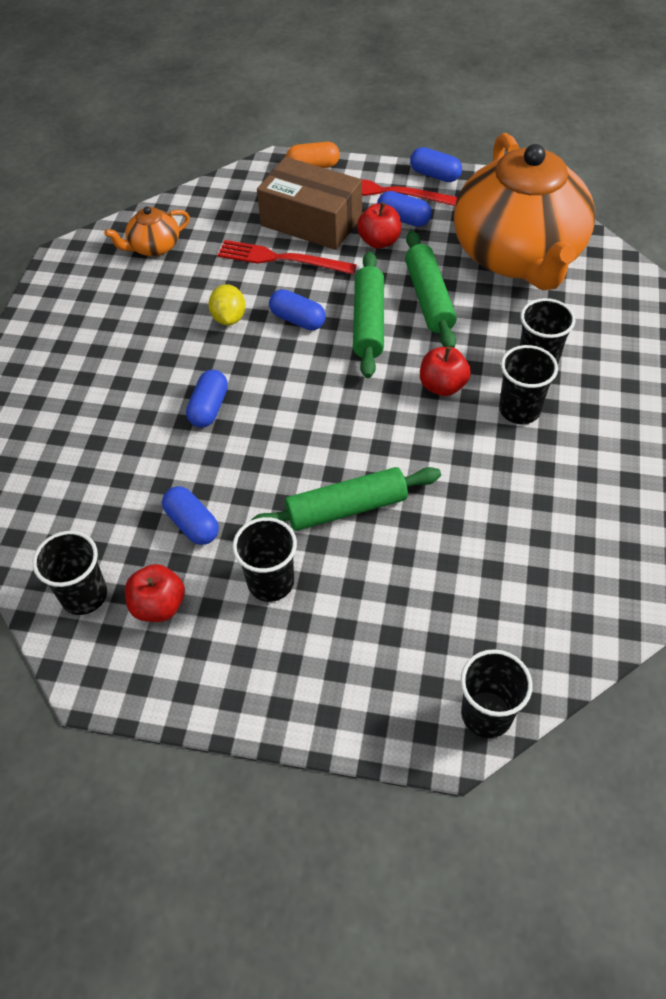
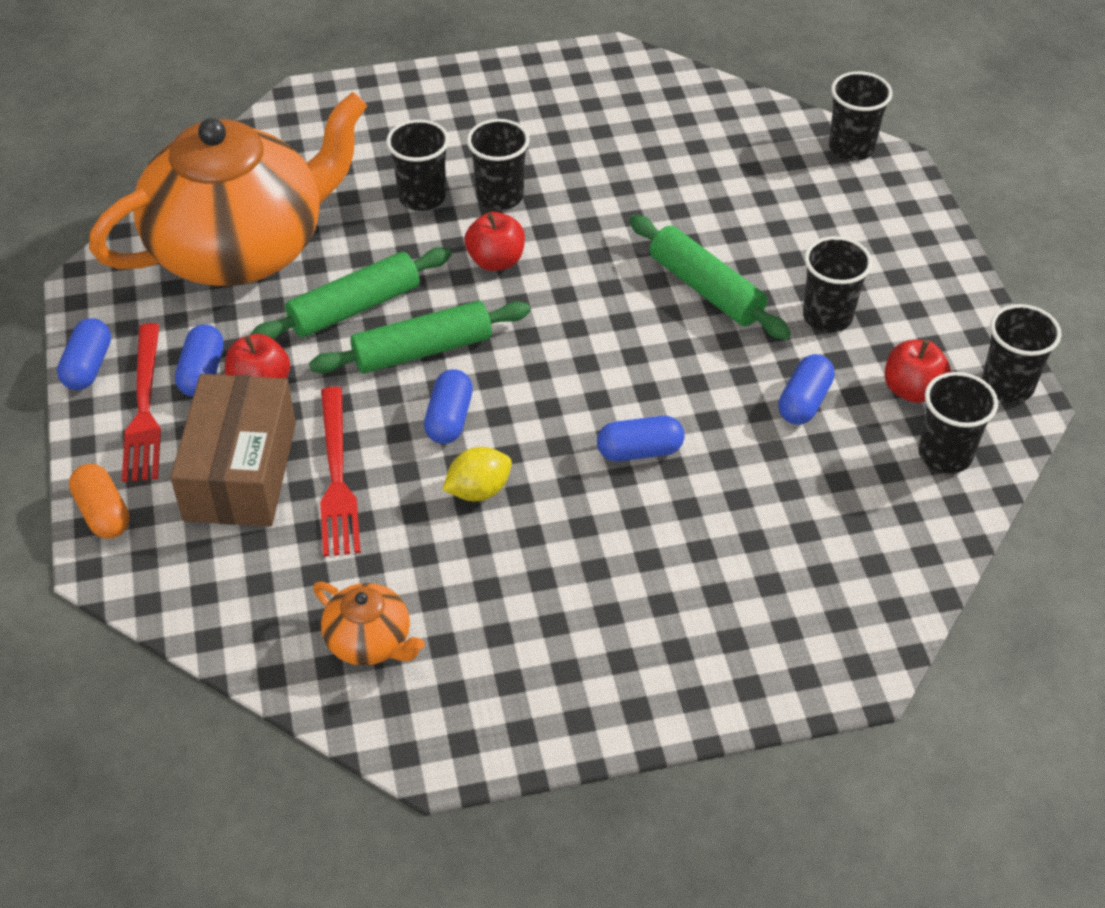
camera: 115 degrees left, 5 degrees down
(119, 683) = (1007, 385): none -> black cup

